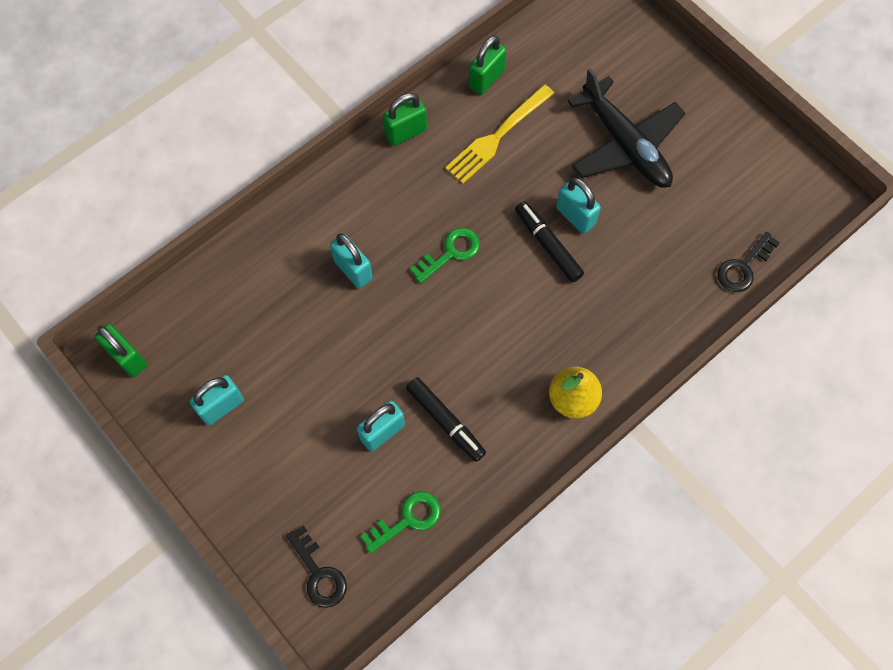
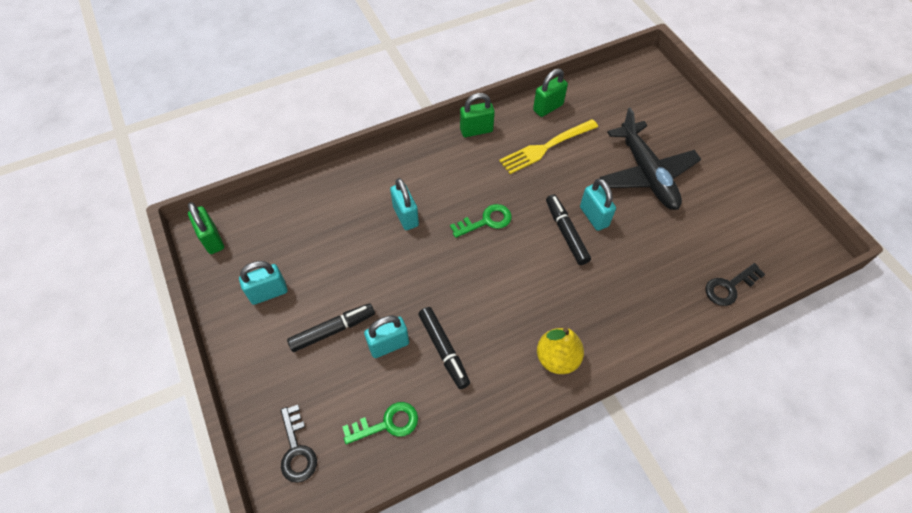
camera: 15 degrees right, 10 degrees down
(313, 431) = (333, 330): none -> black marker

